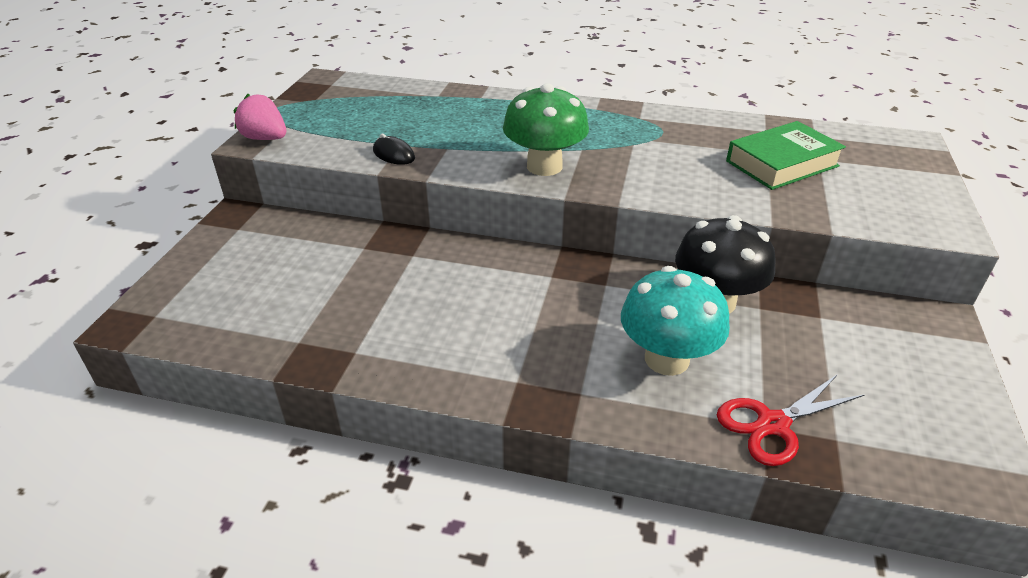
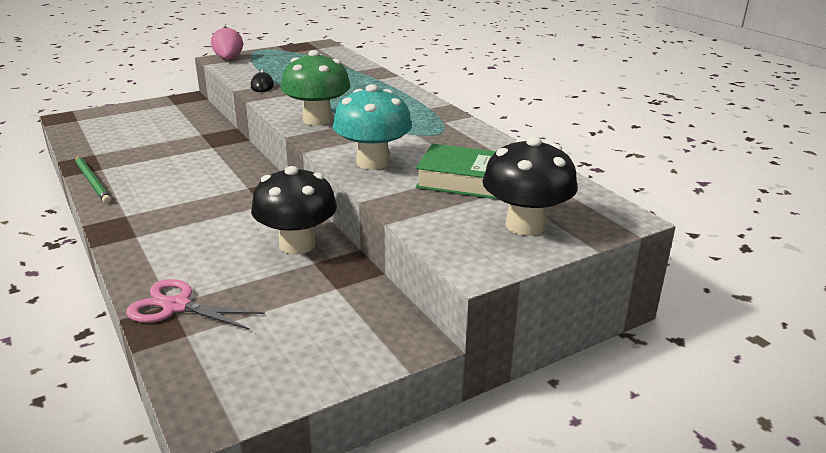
camera: 45 degrees right, 10 degrees down
(384, 373) = (92, 181): none -> green pencil
(666, 359) = (205, 250): turquoise mushroom -> turquoise mushroom (373, 162)
(773, 424) = (176, 306): red scissors -> pink scissors
(893, 180) = (525, 225): none -> black mushroom

